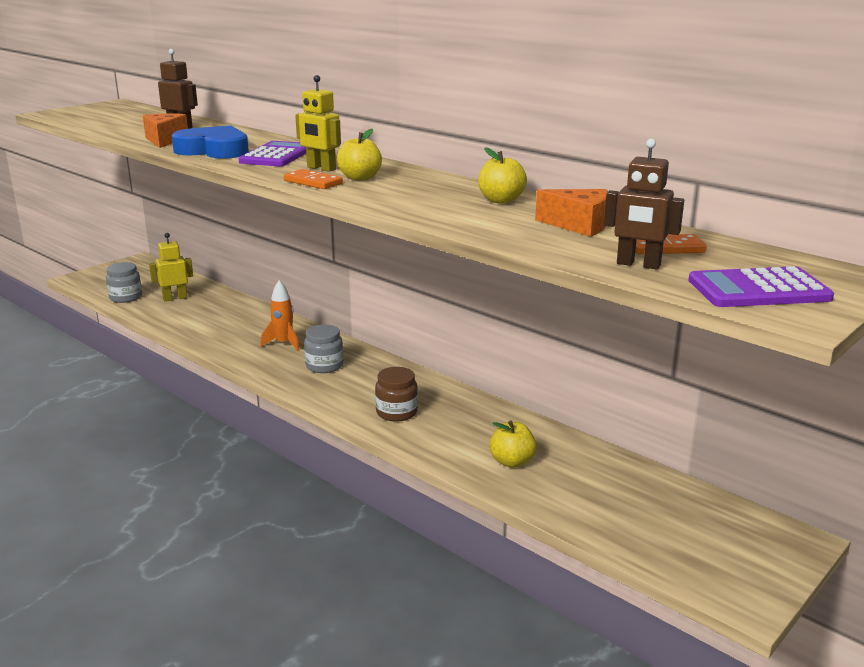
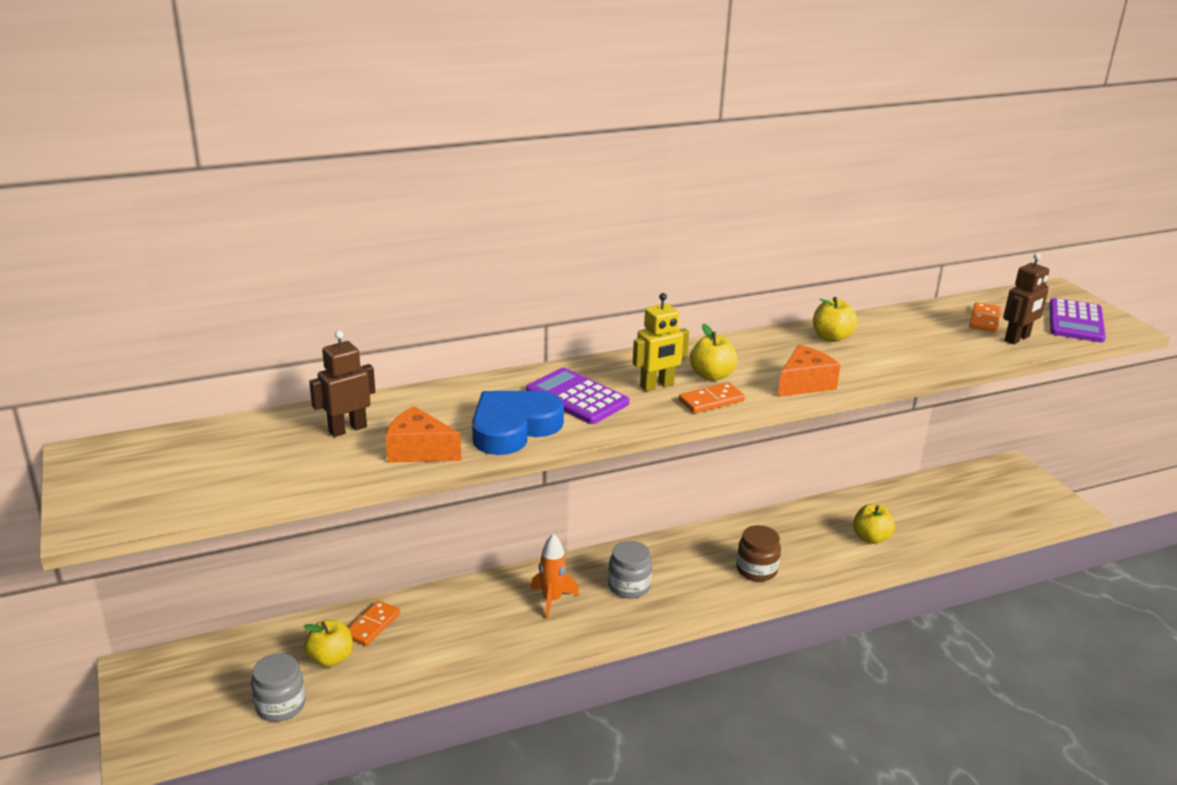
camera: 65 degrees left, 5 degrees up
(175, 298) = (330, 658): yellow robot -> yellow apple
(215, 300) = (372, 625): none -> orange domino
(579, 225) = (917, 330): orange cheese -> orange cheese (804, 384)

